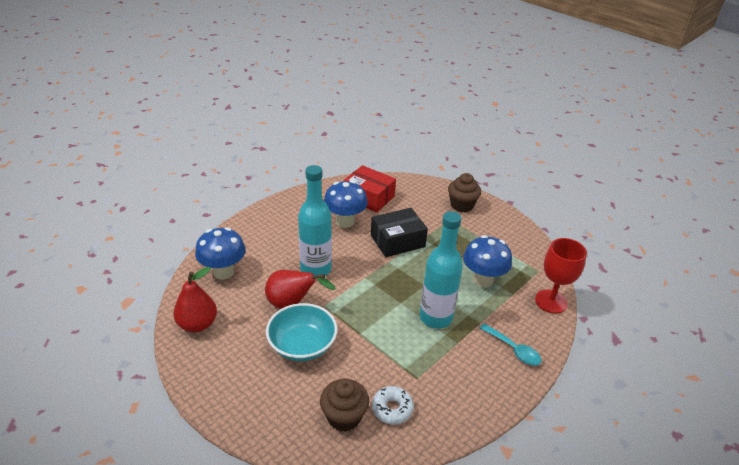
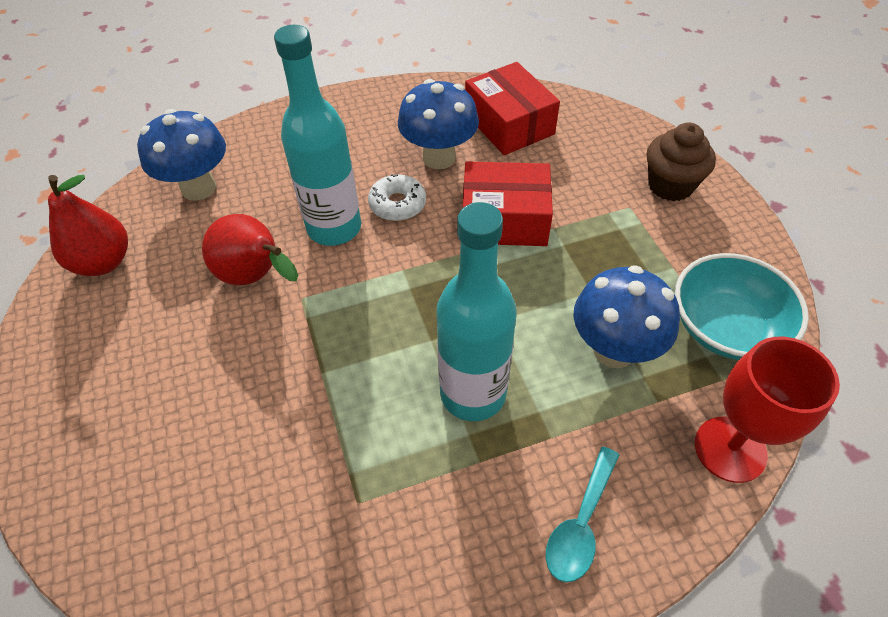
camera: 30 degrees right, 15 degrees up
(302, 345) = (219, 357): turquoise bowl -> turquoise bowl (726, 327)
(344, 417) = (188, 522): brown cupcake -> none
(392, 409) = (274, 544): white donut -> white donut (397, 204)
(397, 241) = (504, 219): black box -> red box
(513, 349) = (580, 524): turquoise spoon -> turquoise spoon turned 45 degrees clockwise

